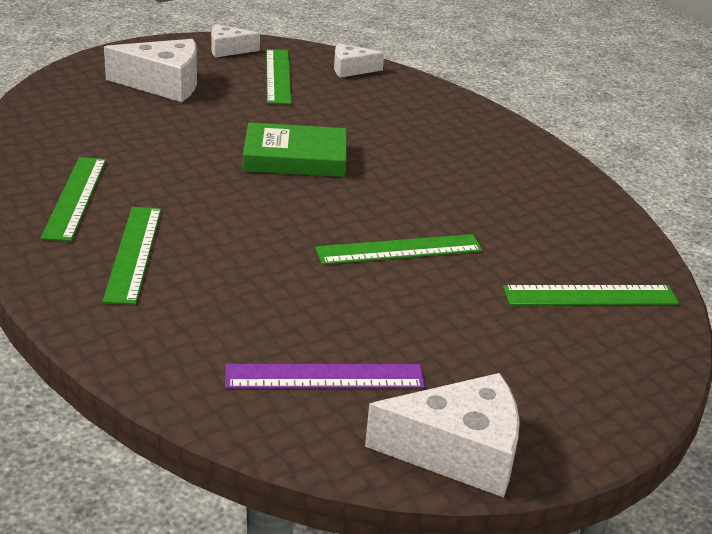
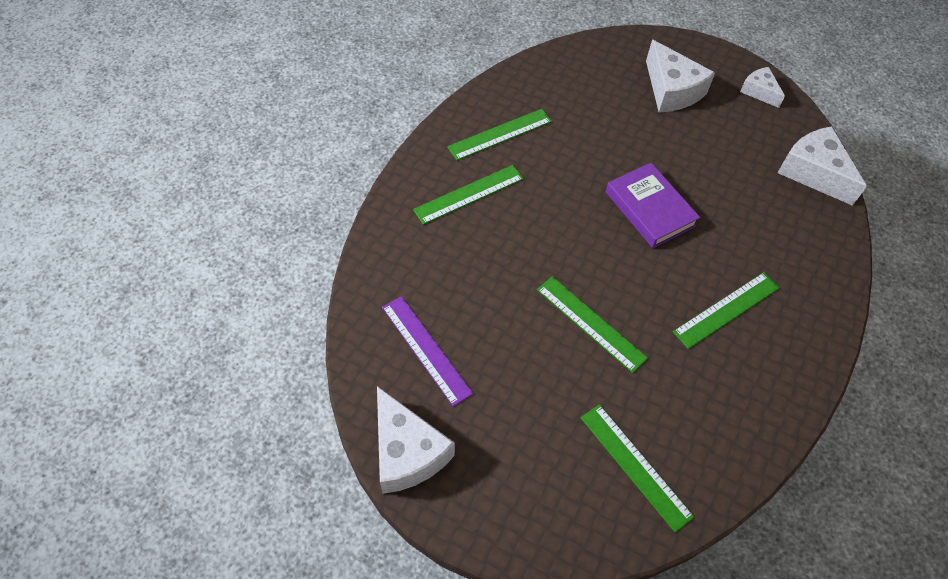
camera: 60 degrees right, 25 degrees up
(278, 76) = (752, 139): green ruler -> green ruler (727, 309)
(295, 158) = (649, 209): green book -> purple book
(351, 69) = (813, 172): white cheese -> white cheese, size x1.75

